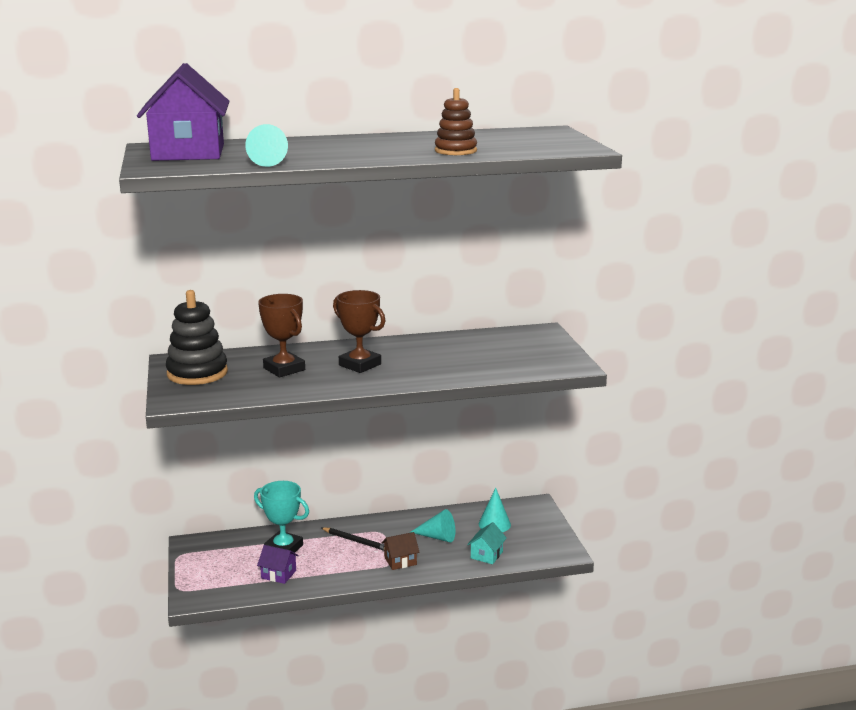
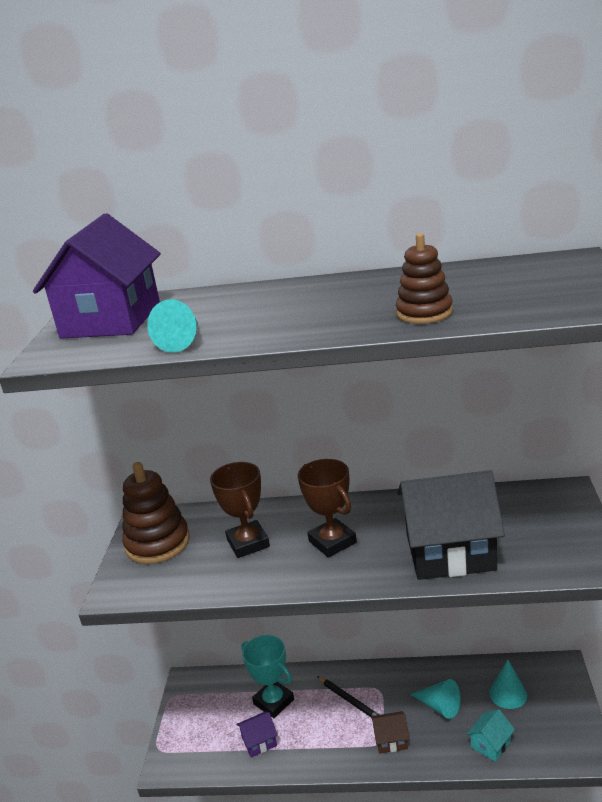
camera: 20 degrees right, 5 degrees up
(197, 373) = (157, 543): black stacking toy -> brown stacking toy
(278, 574) = (259, 741): purple house -> purple house turned 60 degrees counterclockwise
(461, 365) = (450, 552): none -> black house

